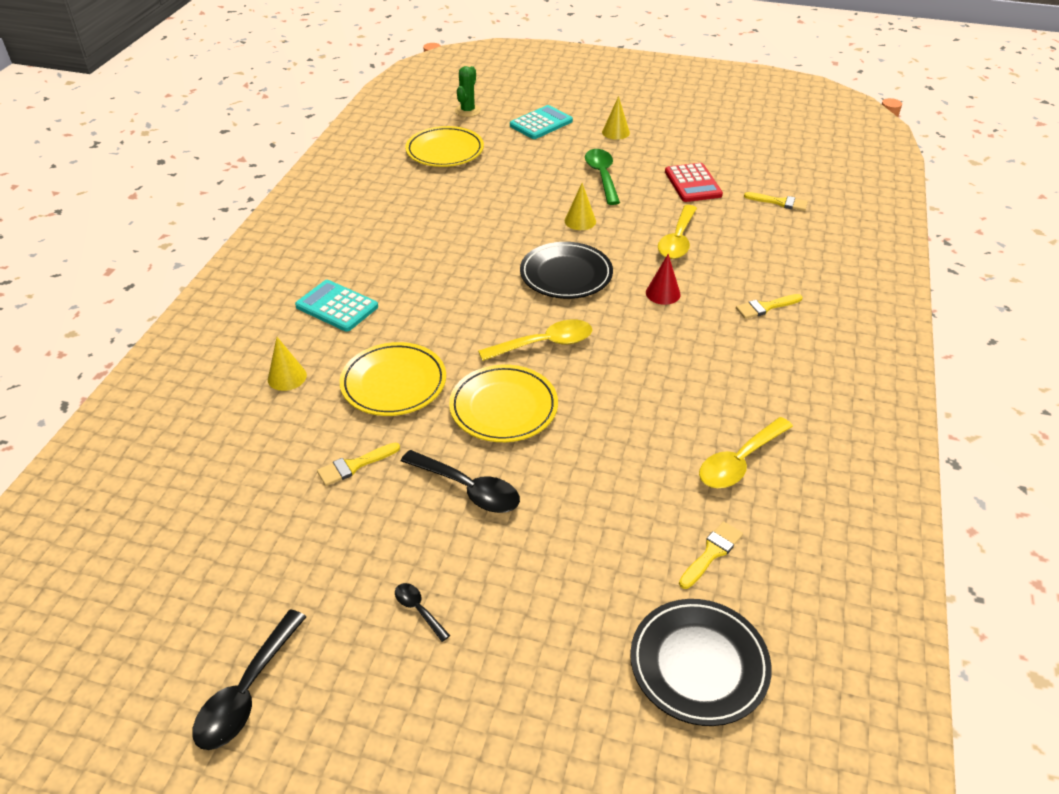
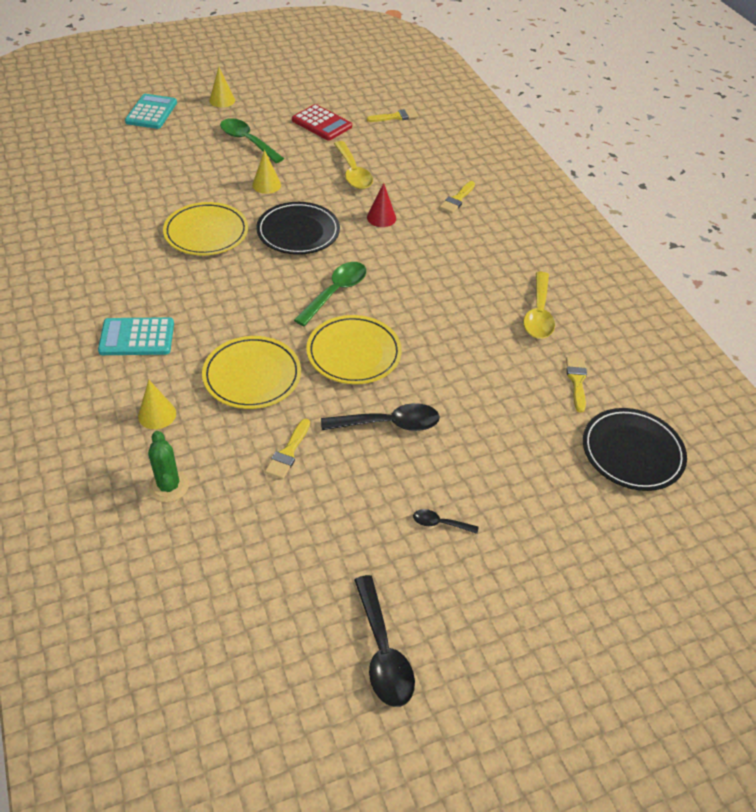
camera: 40 degrees left, 5 degrees up
(445, 151) = (90, 165): yellow plate -> yellow plate (206, 233)
(467, 111) = (73, 121): green cactus -> green cactus (169, 486)
(544, 344) = (335, 292): yellow spoon -> green spoon

